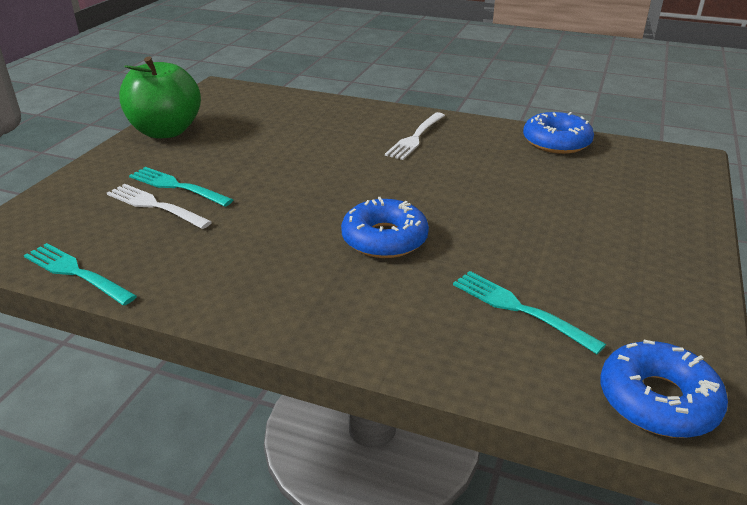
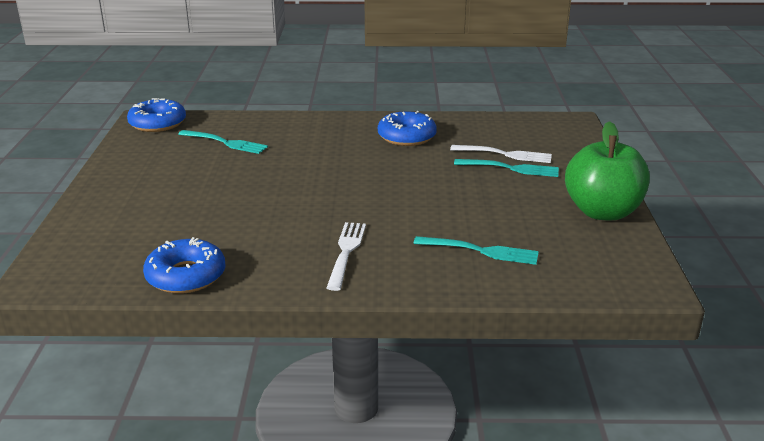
camera: 160 degrees right, 5 degrees down
(76, 273) = (492, 119): turquoise fork -> turquoise fork (481, 251)
(384, 239) = (323, 162): blue donut -> blue donut (406, 137)

